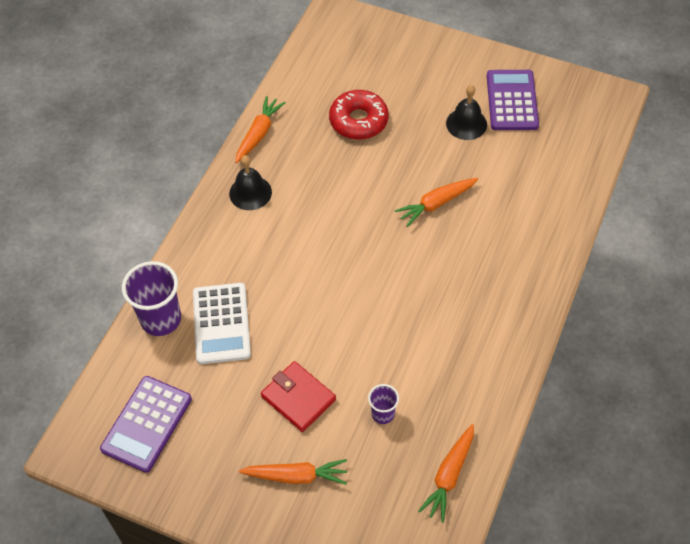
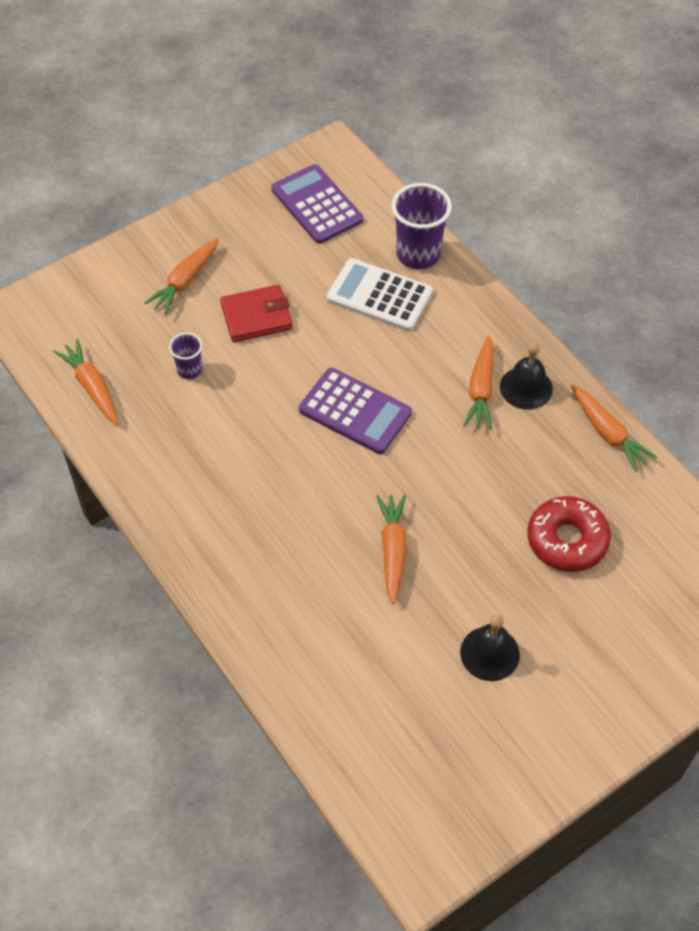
camera: 120 degrees right, 0 degrees up
(270, 217) = (481, 389): none -> orange carrot
(512, 101) = (494, 731): purple calculator -> purple calculator (355, 411)

